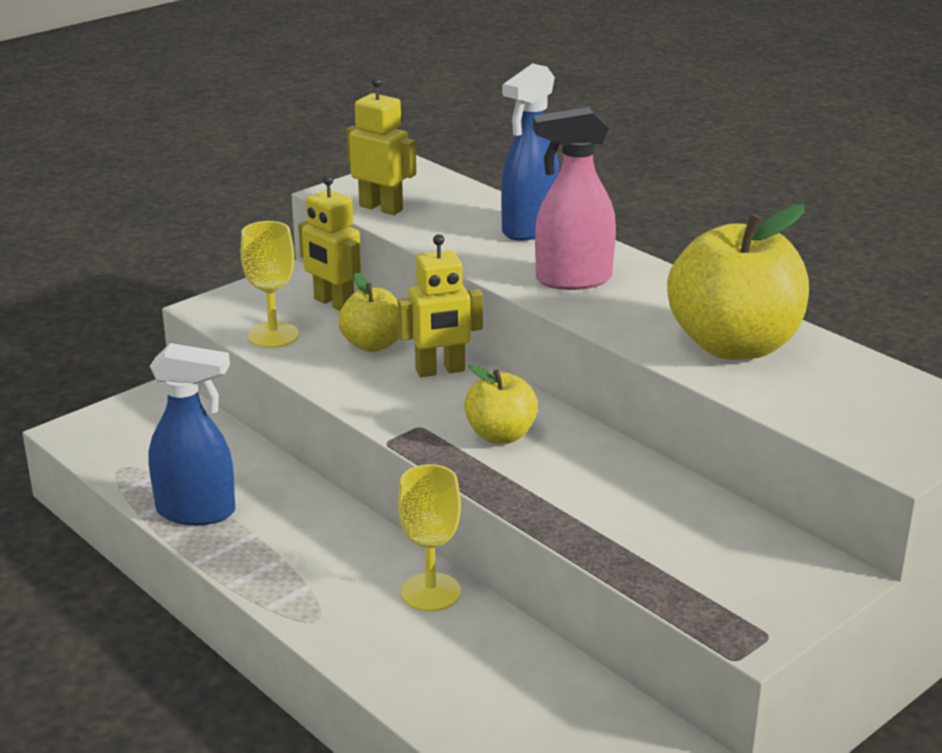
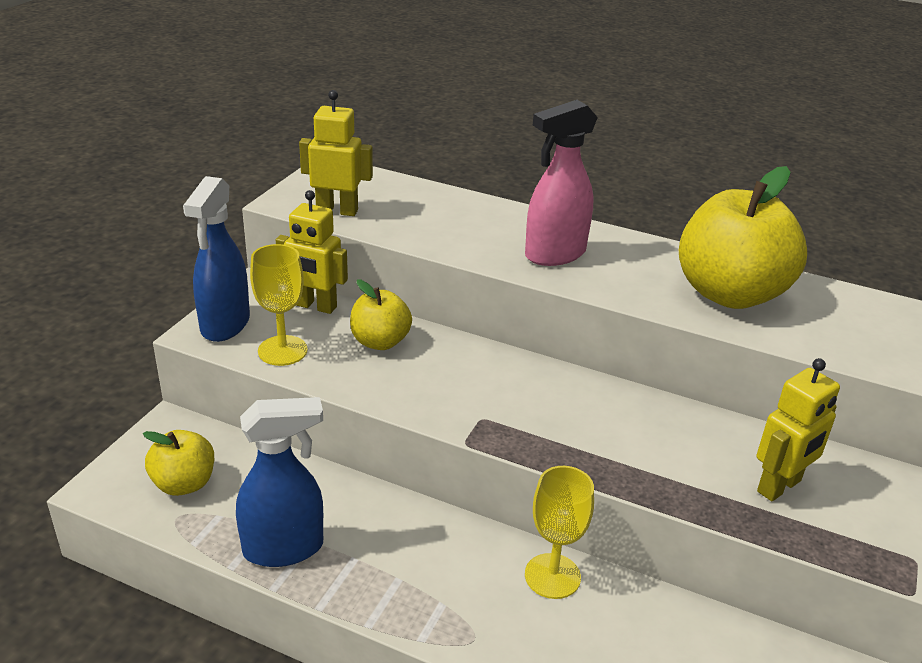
camera: 25 degrees left, 5 degrees up
(440, 371) = (457, 356): yellow robot -> yellow robot (779, 486)
(500, 435) = (556, 411): yellow apple -> yellow apple (184, 484)
(528, 229) = (478, 211): blue spray bottle -> blue spray bottle (225, 325)

